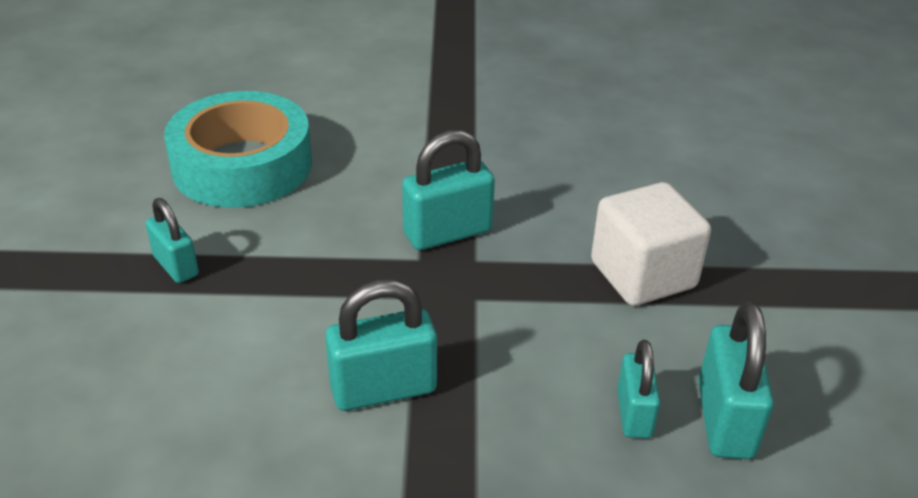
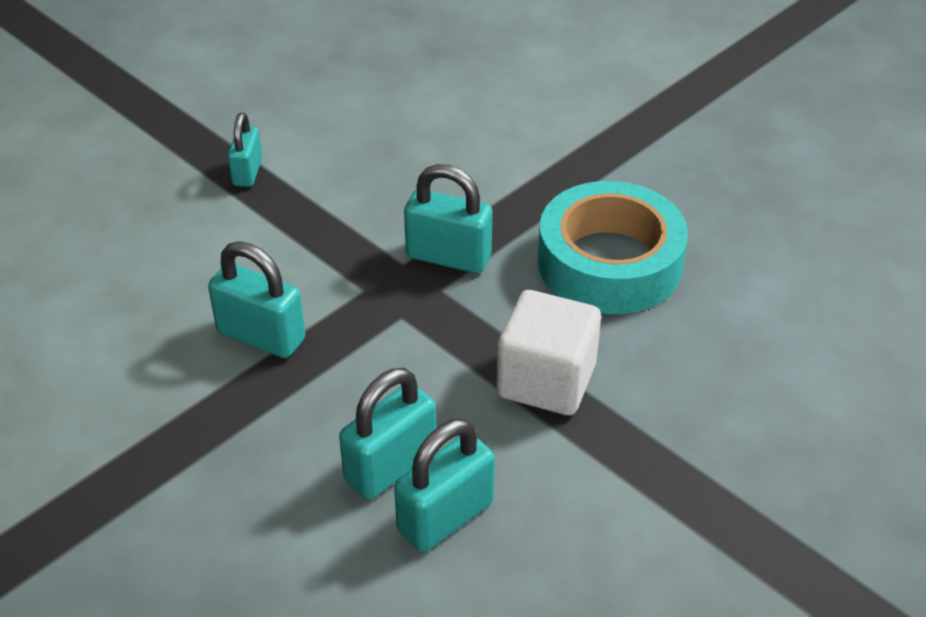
camera: 45 degrees right, 5 degrees up
(242, 165) = (378, 120): turquoise tape -> turquoise tape (609, 263)
(634, 414) = (390, 466): turquoise padlock -> turquoise padlock, size x1.55

